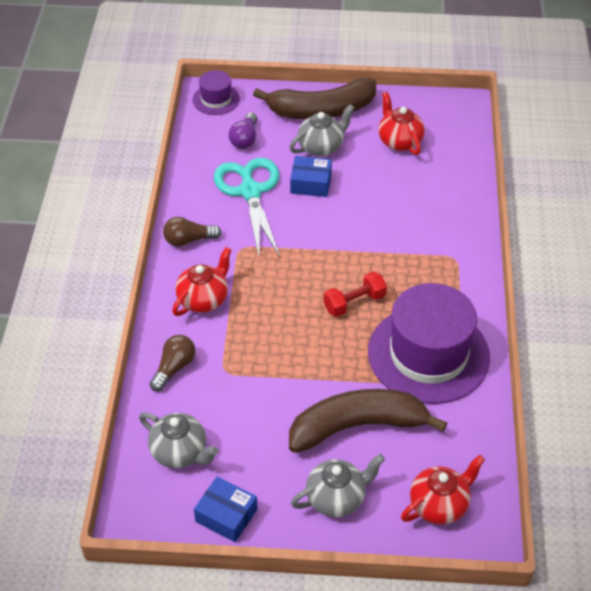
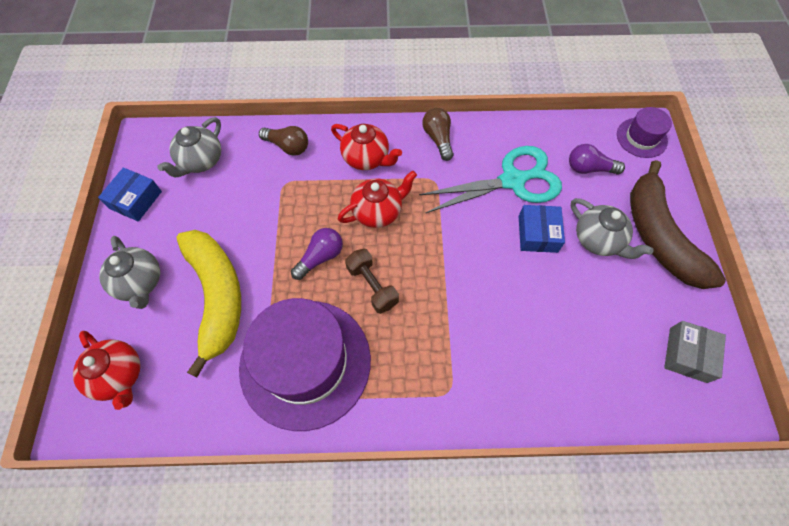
camera: 85 degrees right, 15 degrees up
(320, 341) = (320, 257): none -> purple light bulb
(354, 302) = (372, 286): red dumbbell -> brown dumbbell
(357, 426) = (217, 296): brown banana -> yellow banana
(399, 141) = (633, 323): red teapot -> red teapot (378, 212)
(426, 118) = (688, 355): none -> grey box

